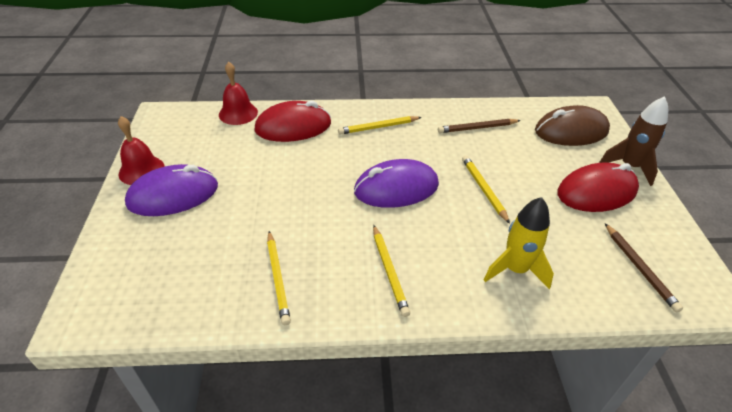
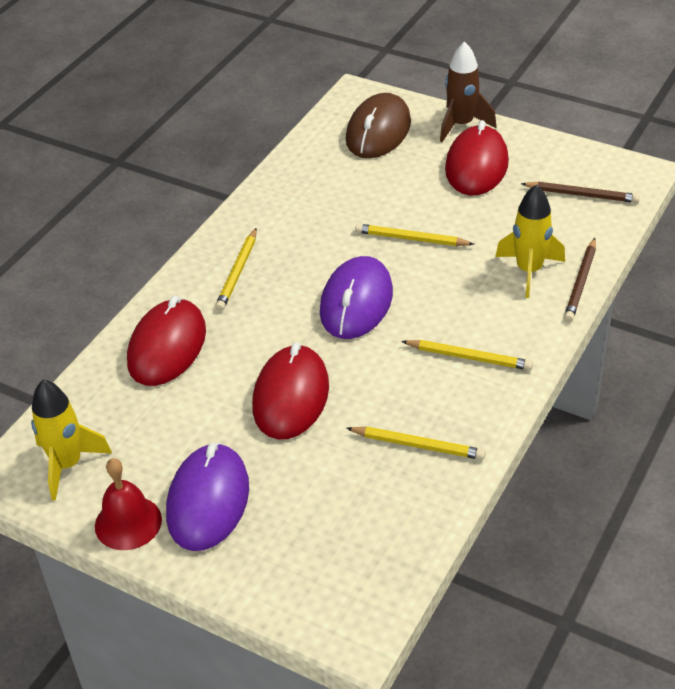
camera: 55 degrees left, 0 degrees up
(177, 130) = (67, 465): none -> yellow rocket
(238, 113) = (85, 391): red bell -> none
(285, 194) = (291, 396): none -> red mouse
(477, 128) = (311, 195): brown pencil -> brown pencil (580, 283)

